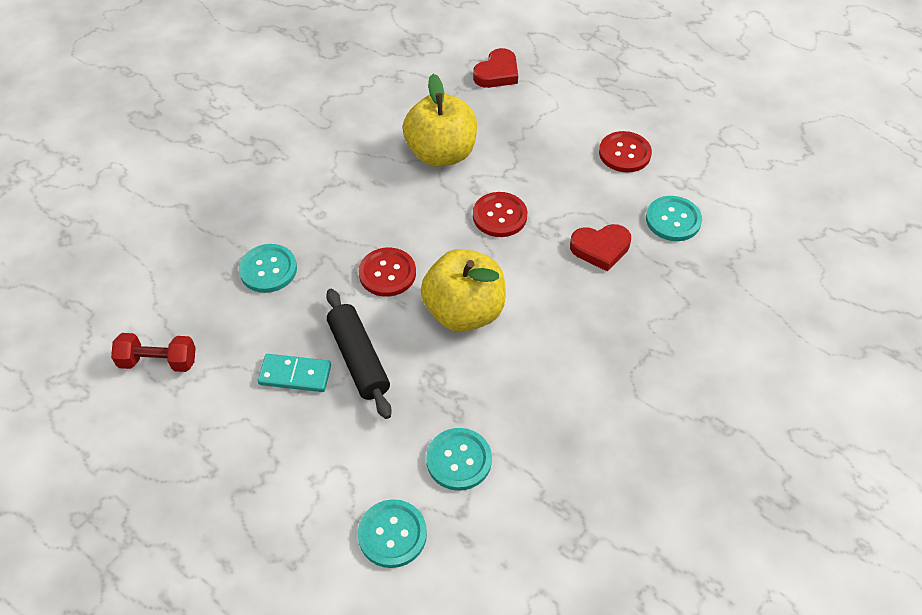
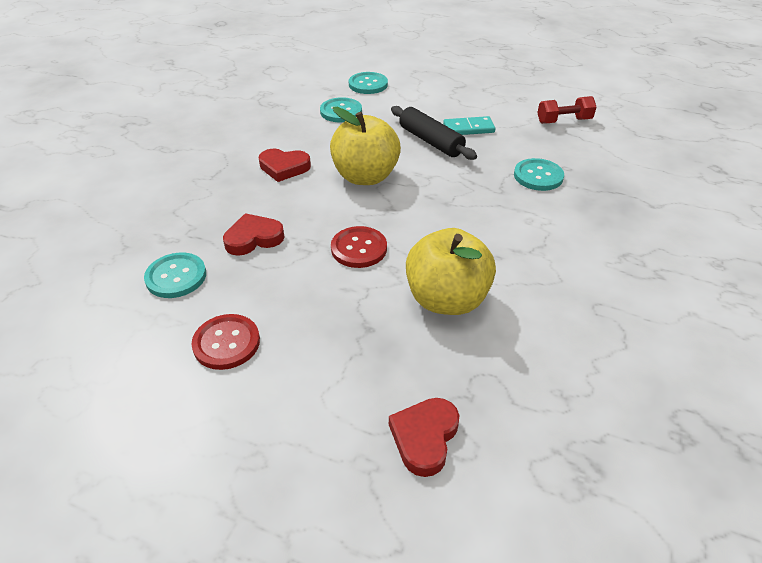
camera: 165 degrees right, 10 degrees down
(387, 273) = (440, 189): red button -> none
(559, 349) = (284, 167): none -> red heart

